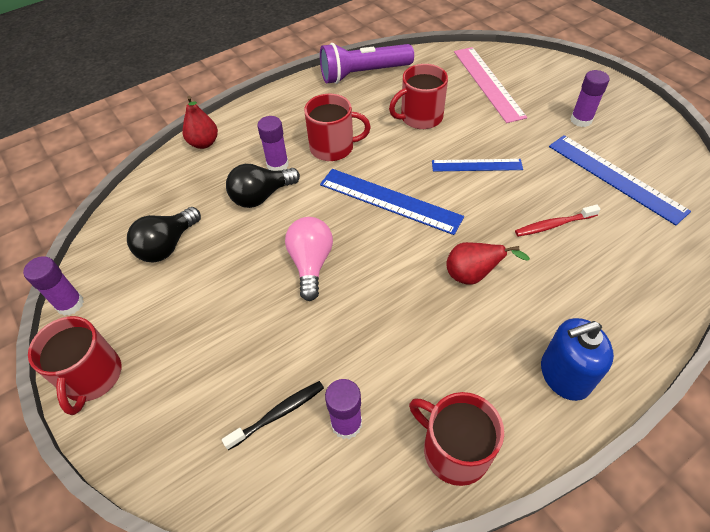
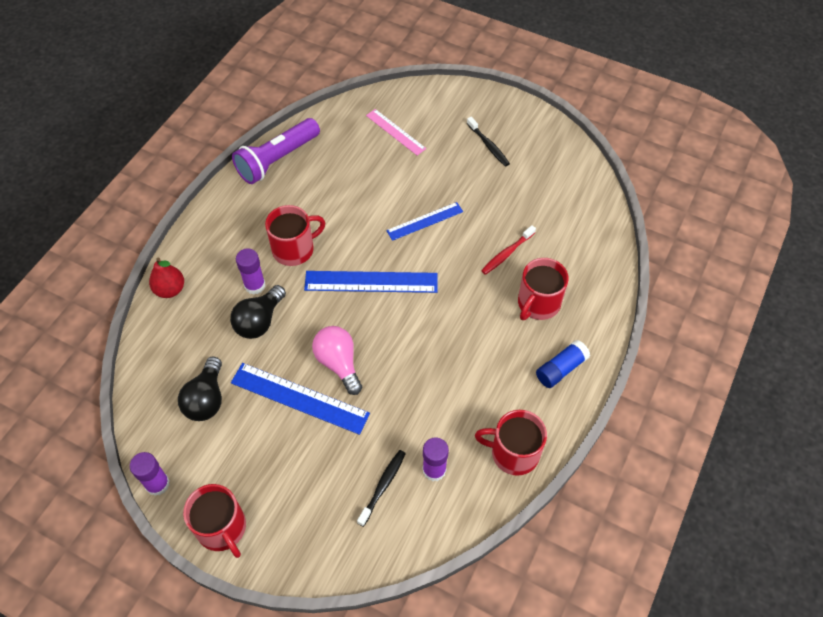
camera: 30 degrees left, 5 degrees up
(420, 117) = (354, 190): red mug -> red mug (538, 303)
(472, 275) = (467, 321): red pear -> none
(488, 83) = (395, 132): pink ruler -> pink ruler, size x0.63
(564, 375) = (561, 369): blue soap dispenser -> blue glue stick
(581, 120) = (488, 145): purple glue stick -> black toothbrush
(615, 177) = (535, 192): blue ruler -> blue ruler (299, 398)

